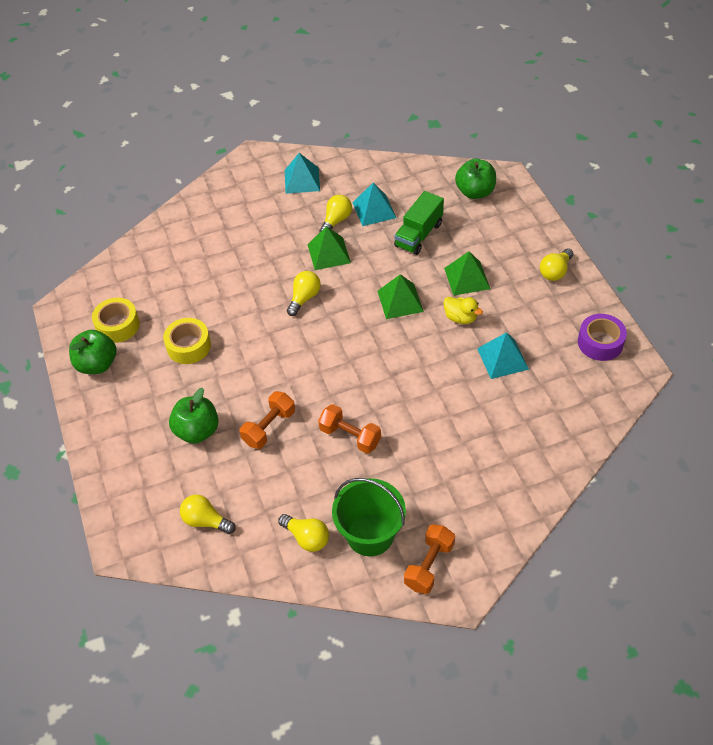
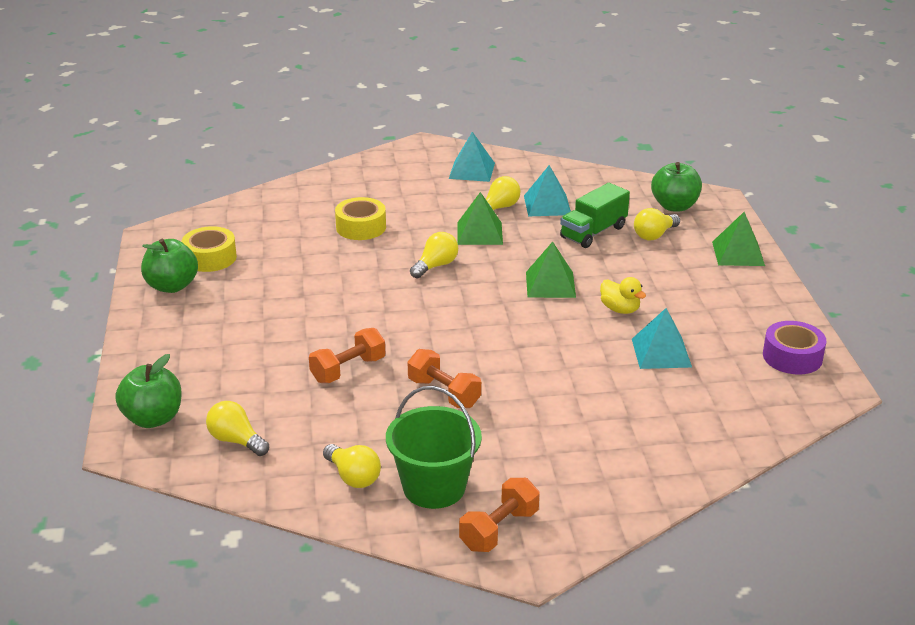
camera: 10 degrees right, 20 degrees down
(188, 346) = (283, 286): yellow tape -> yellow tape (361, 227)
(197, 431) = (261, 359): green apple -> green apple (153, 418)
(467, 278) = (640, 276): green pyramid -> green pyramid (738, 253)
(555, 271) = (753, 286): yellow light bulb -> yellow light bulb (654, 235)

